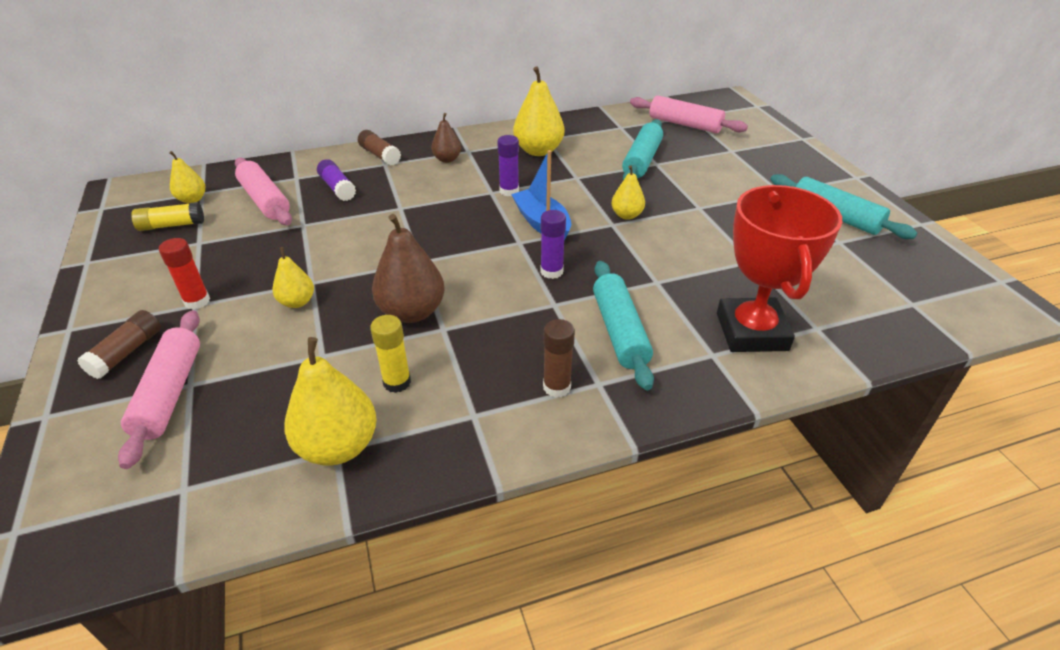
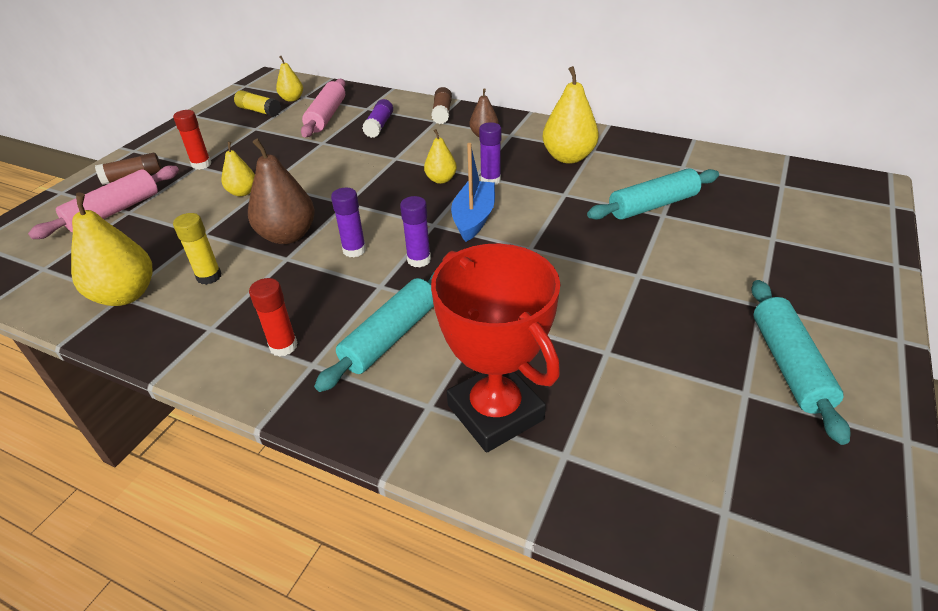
camera: 45 degrees right, 0 degrees up
(490, 292) = (354, 250): none -> purple glue stick
(556, 387) = (283, 346): brown glue stick -> red glue stick
(626, 215) = (555, 247): yellow pear -> yellow pear (441, 179)
(685, 124) = (760, 190): pink rolling pin -> none
(752, 331) = (495, 412): red trophy -> red trophy turned 75 degrees counterclockwise

